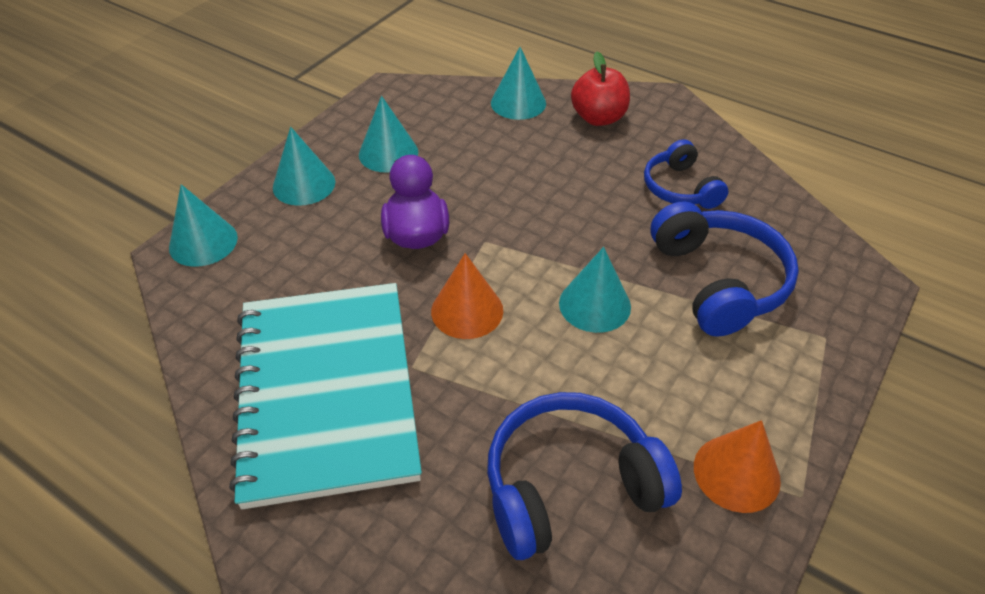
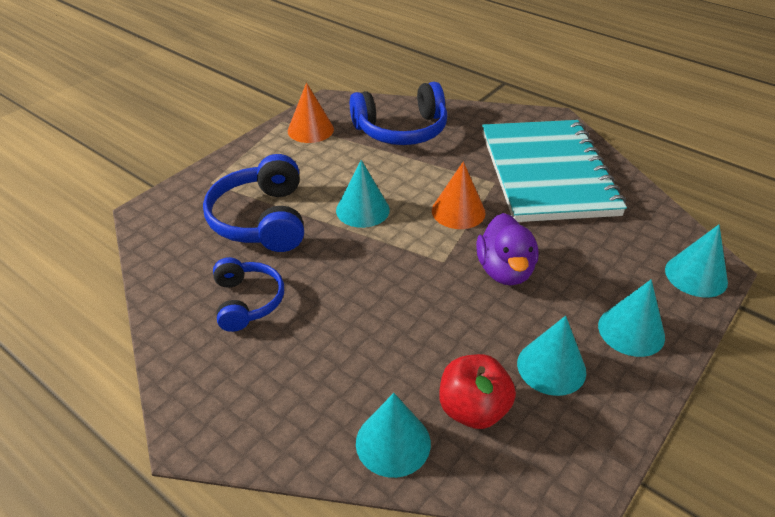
camera: 175 degrees left, 5 degrees down
(598, 118) = (295, 406): red apple -> red apple (473, 409)

